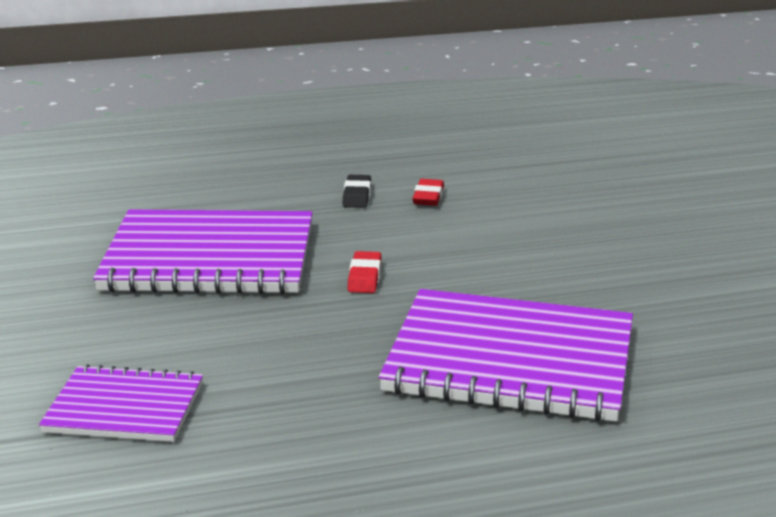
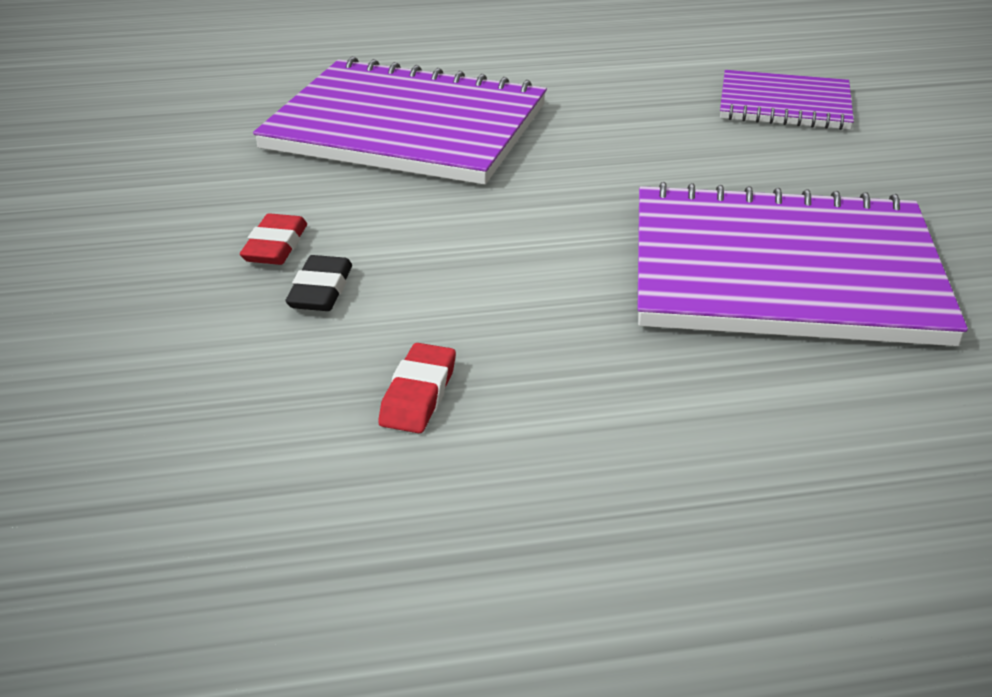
camera: 175 degrees left, 10 degrees up
(357, 196) = (557, 406): black eraser -> black eraser (320, 290)
(364, 277) = (552, 228): red eraser -> red eraser (275, 246)

